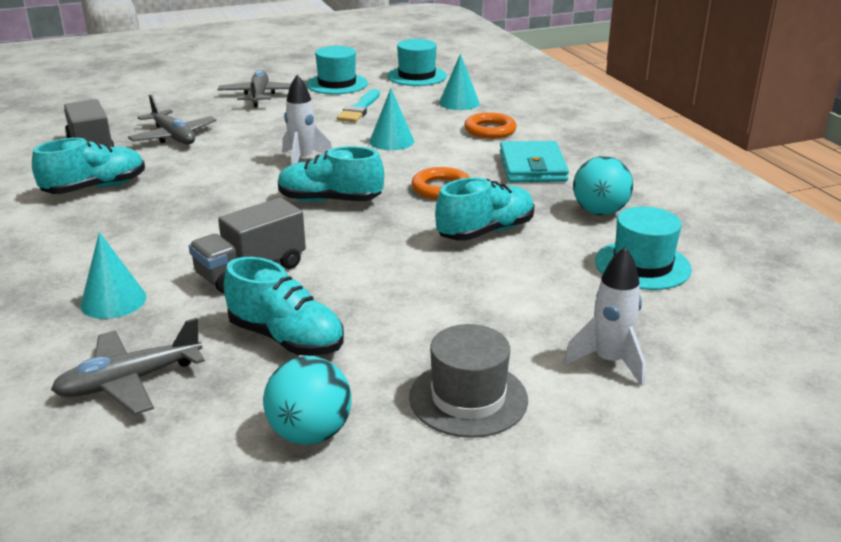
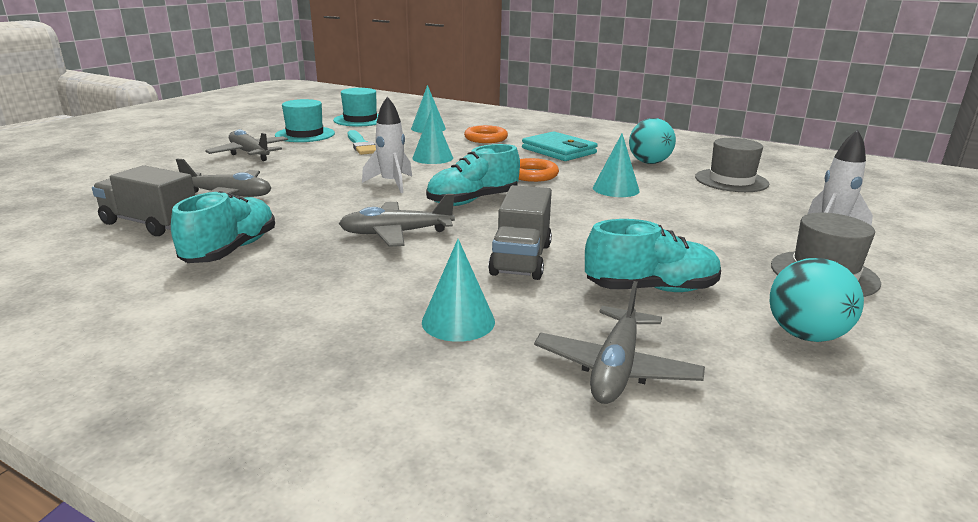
camera: 40 degrees left, 5 degrees down
(214, 212) = (396, 233): none -> grey plane
(485, 232) = (616, 189): turquoise shoe -> turquoise cone
(642, 265) = (731, 180): turquoise hat -> grey hat

